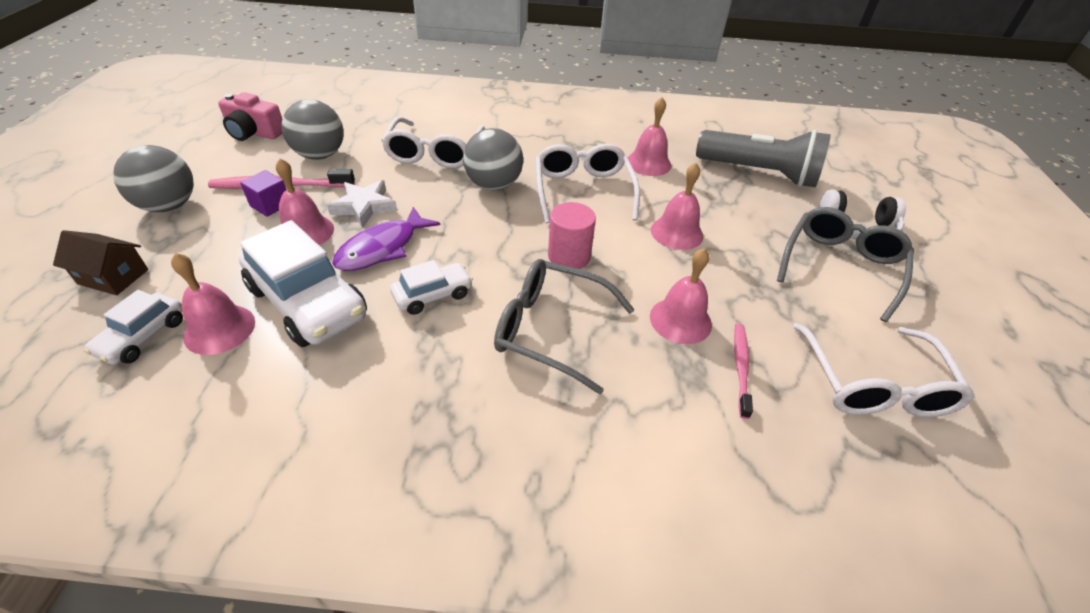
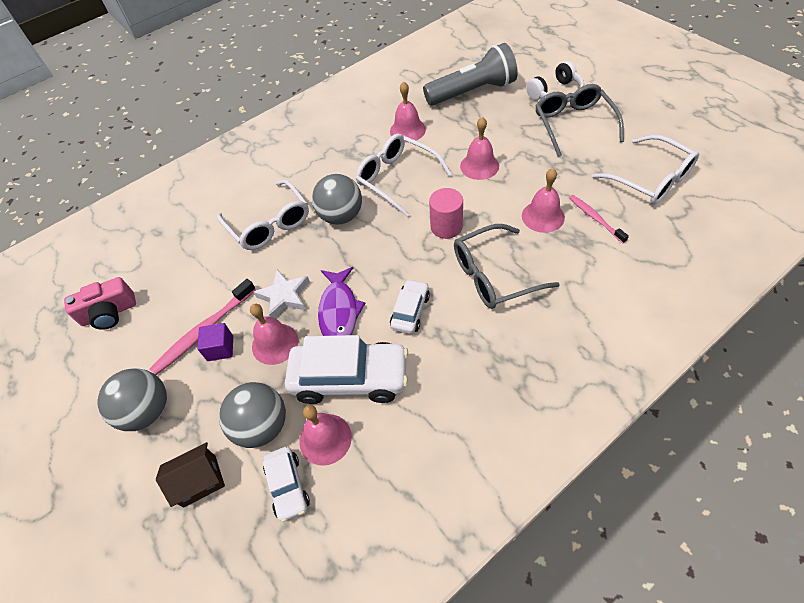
camera: 35 degrees left, 10 degrees up
(320, 155) = (192, 288): grey ball -> grey ball (262, 426)

